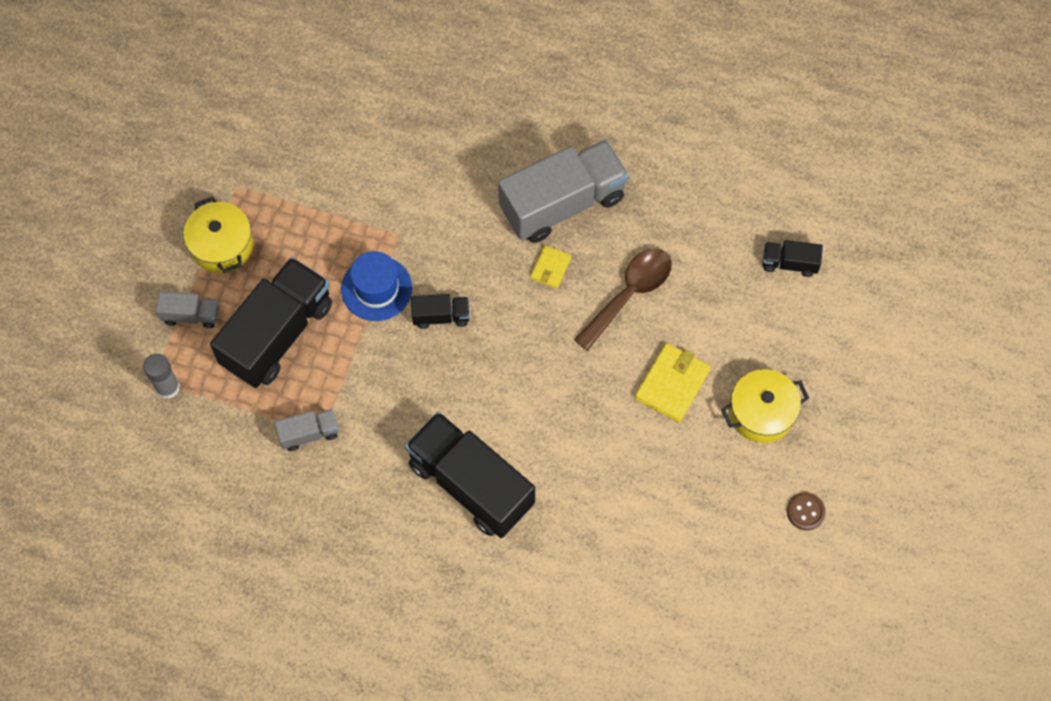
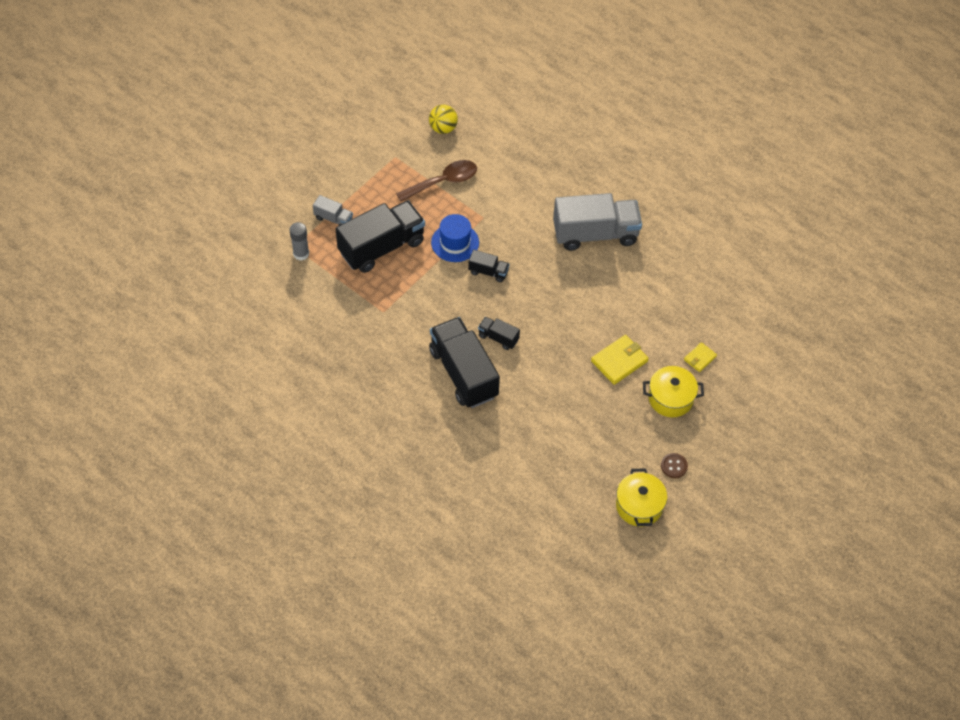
camera: 20 degrees right, 10 degrees down
(222, 246) = (370, 187): yellow pot -> yellow pot (639, 506)
(286, 116) = (443, 128): none -> yellow ball
(309, 434) = (375, 309): grey truck -> none
(550, 268) = (570, 268): yellow wallet -> yellow wallet (700, 358)
(629, 294) = (614, 300): brown spoon -> brown spoon (443, 182)
(789, 263) = (728, 318): black truck -> black truck (498, 338)

